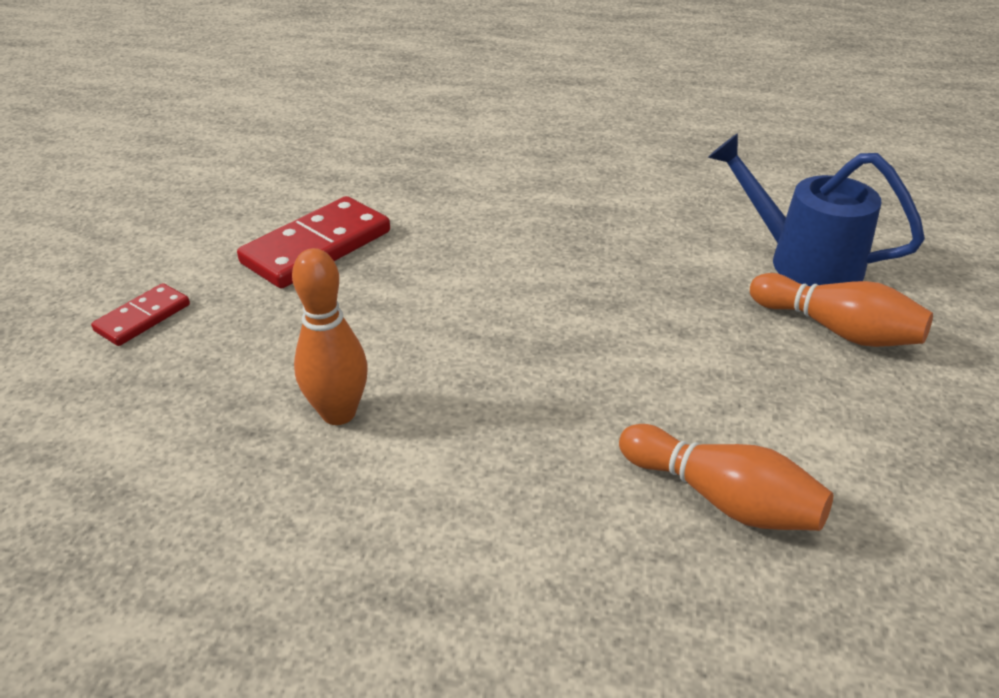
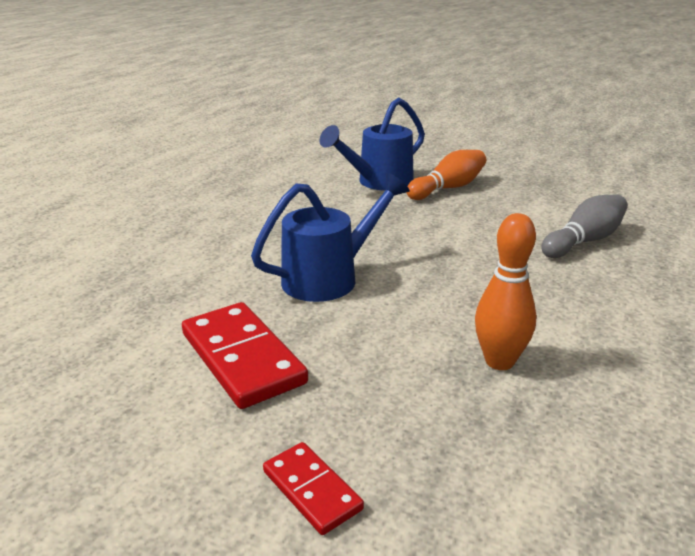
camera: 75 degrees left, 10 degrees down
(486, 268) = (329, 278): none -> blue watering can
(721, 498) = (584, 241): orange bowling pin -> grey bowling pin

